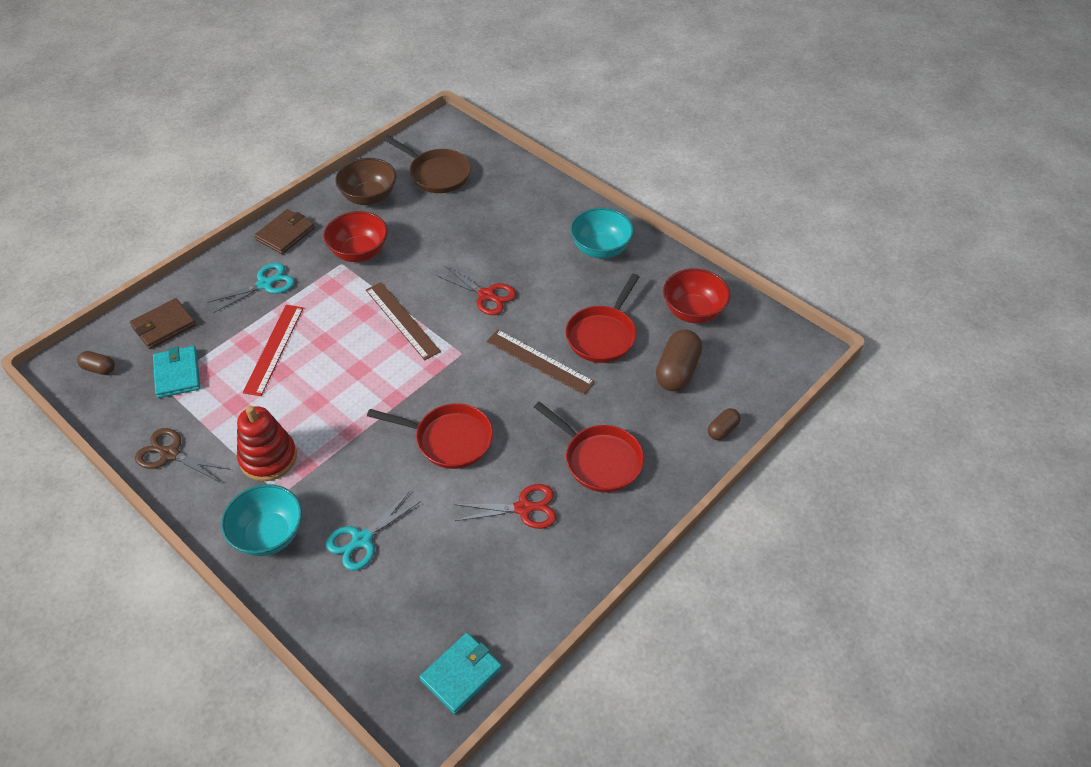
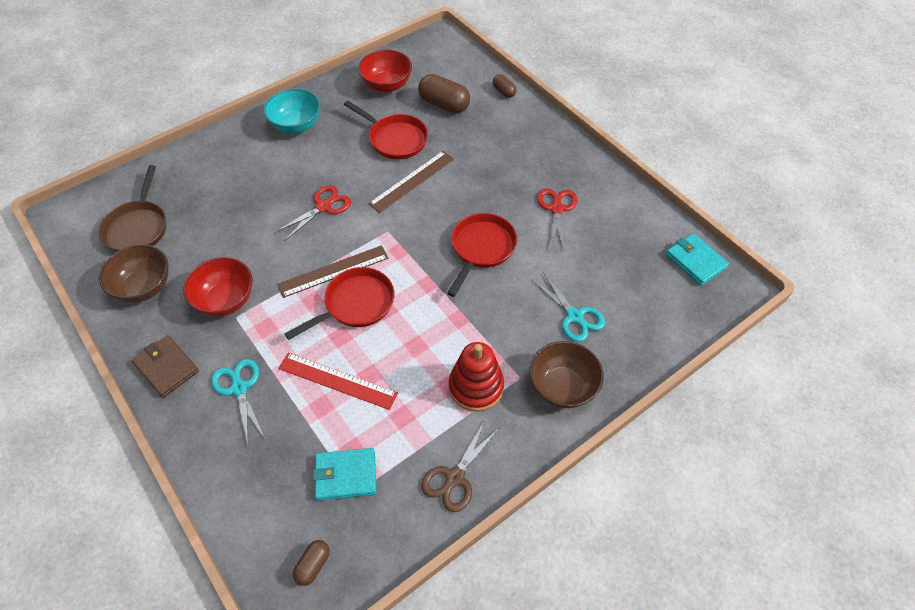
camera: 80 degrees left, 5 degrees up
(164, 326) = (267, 494): brown wallet -> none
(268, 535) = (562, 387): turquoise bowl -> brown bowl
(437, 174) = (138, 227): brown pan -> brown pan turned 135 degrees clockwise
(599, 460) = (518, 160): red pan -> red pan (355, 304)

